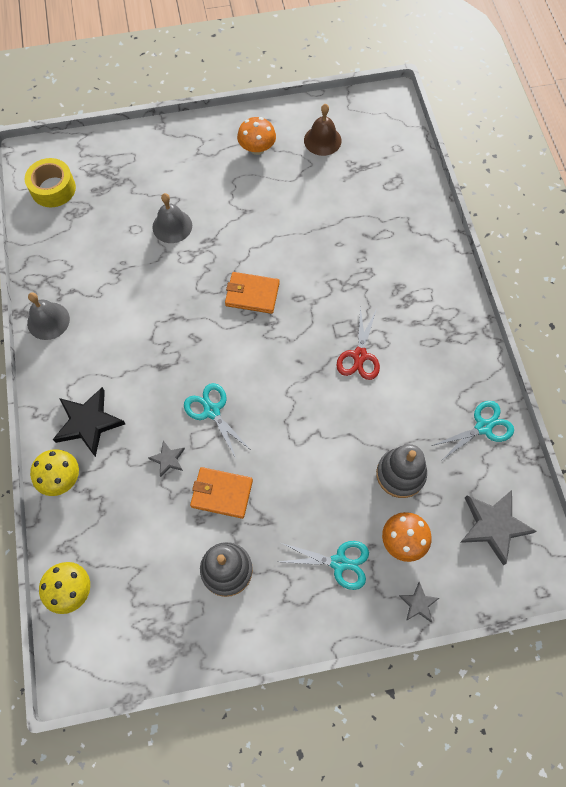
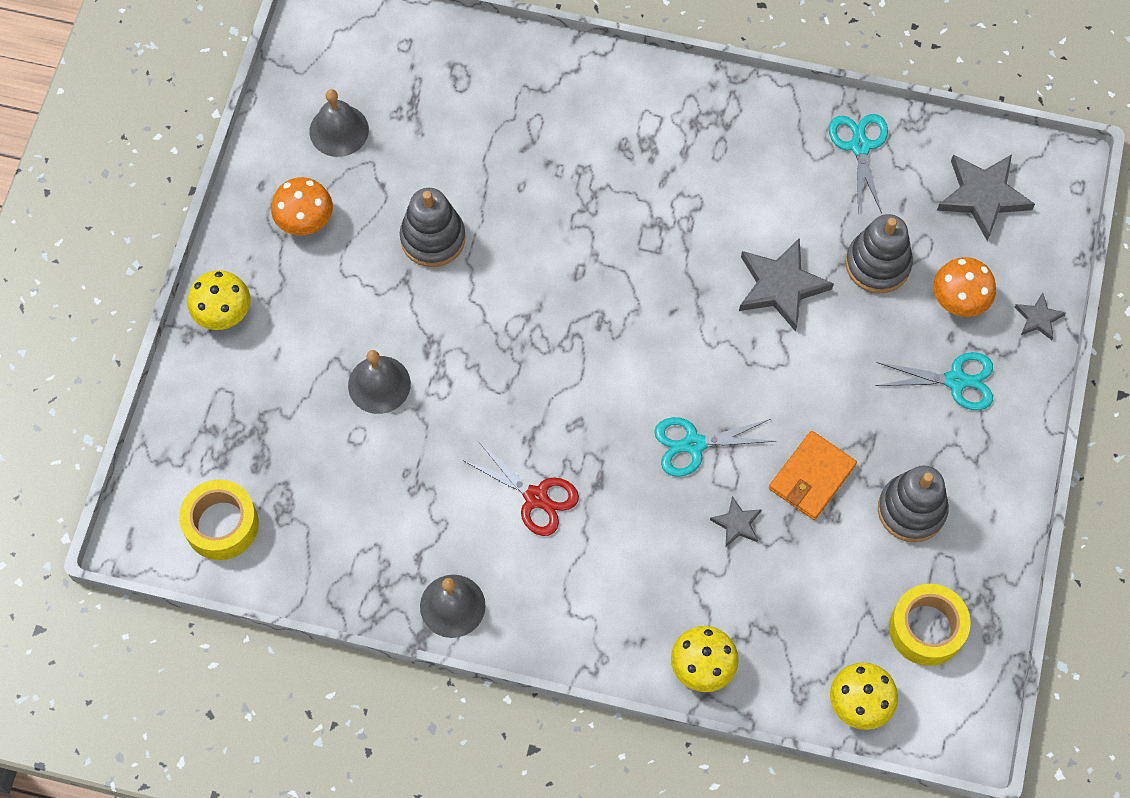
camera: 65 degrees left, 0 degrees up
(88, 422) = (638, 604): black star -> none
(142, 615) = (926, 629): none -> yellow tape
(180, 136) = (223, 312): none -> yellow mushroom
(252, 294) = (544, 326): orange wallet -> none
(279, 213) = (433, 238): none -> grey stacking toy
(322, 140) = (339, 130): brown bell -> grey bell
(339, 563) = (956, 381): turquoise scissors -> turquoise scissors turned 60 degrees clockwise
(351, 418) = (781, 286): none -> grey star
(359, 356) = (700, 237): red scissors -> red scissors (536, 497)

